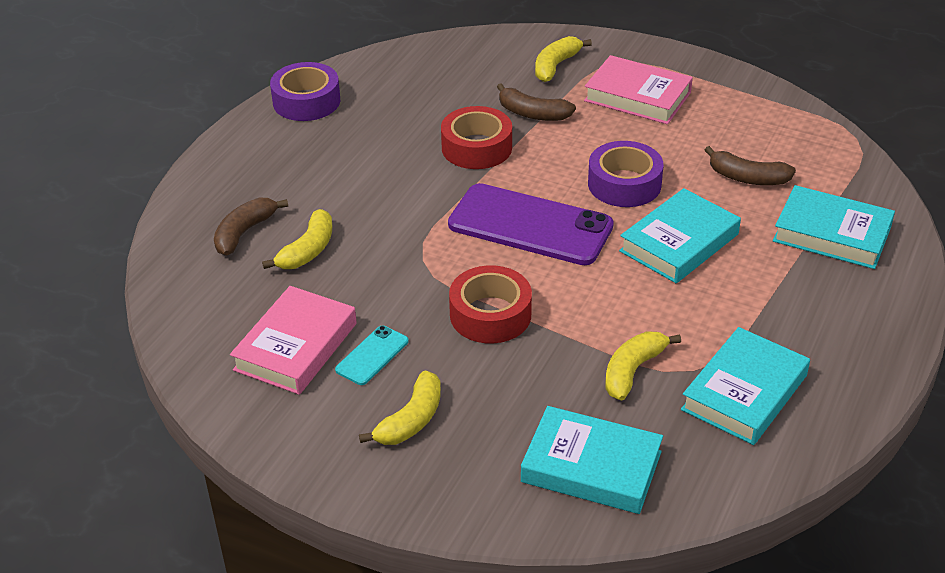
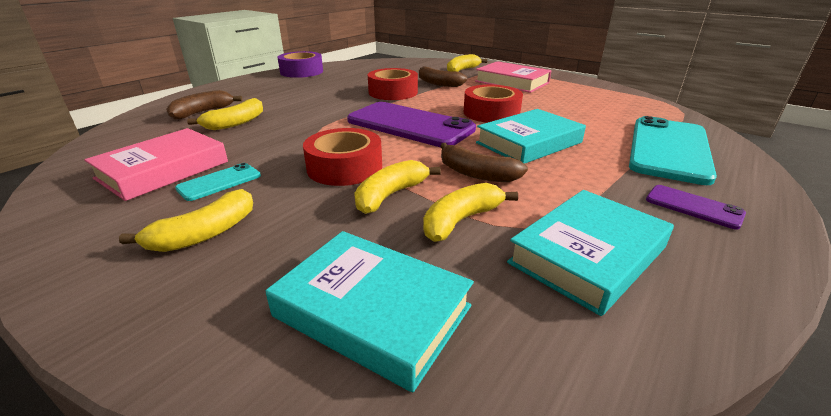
camera: 10 degrees right, 10 degrees down
(556, 348) = (390, 195): none -> yellow banana
(624, 184) = (491, 113): purple tape -> red tape
(747, 178) = (590, 117): brown banana -> brown banana (477, 174)
(832, 234) = (669, 149): turquoise book -> turquoise phone
(839, 322) = (693, 207): none -> purple phone

